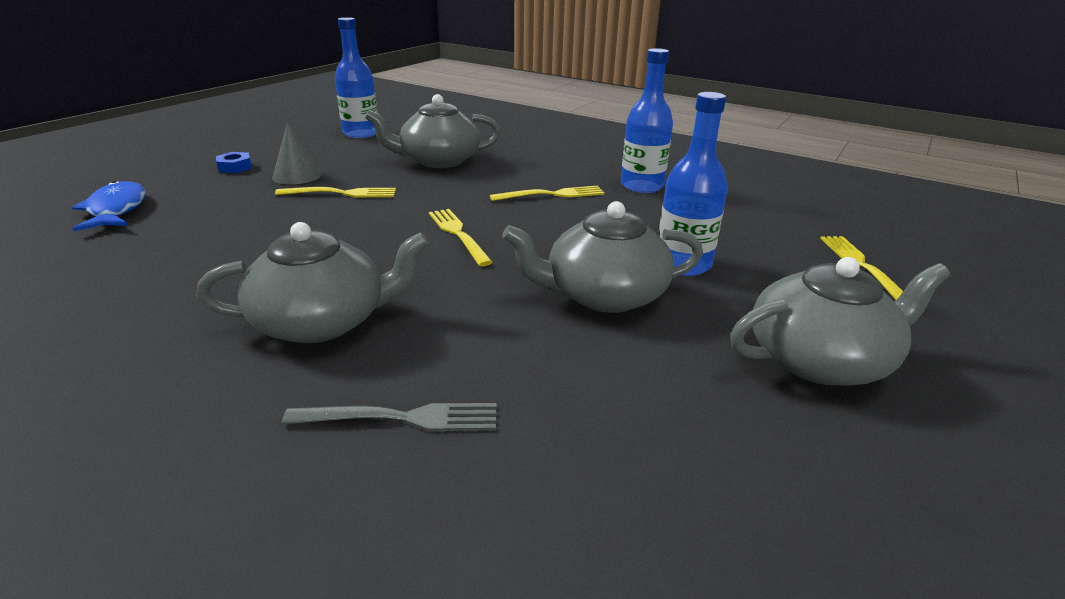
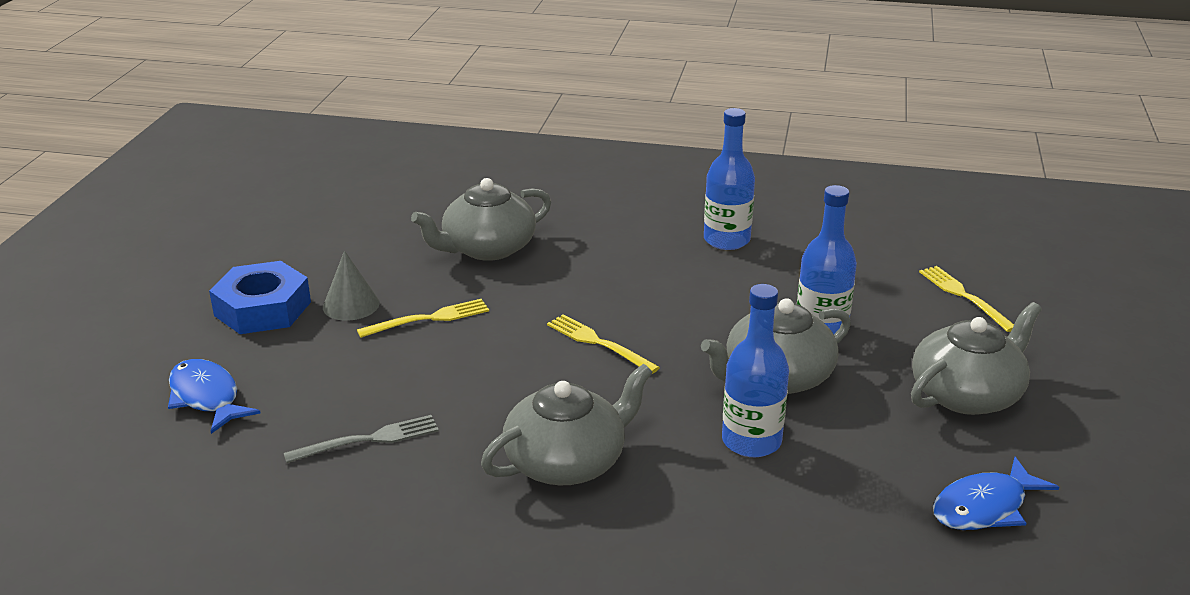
camera: 20 degrees left, 0 degrees up
(235, 167) = (262, 309): blue nut -> blue nut, size x2.21
(361, 133) = (352, 223): blue bottle -> blue bottle (751, 441)
(403, 418) = (708, 518): grey fork -> grey fork (370, 439)
(553, 194) = (648, 271): yellow fork -> none
(777, 509) = (984, 507): none -> blue fish

